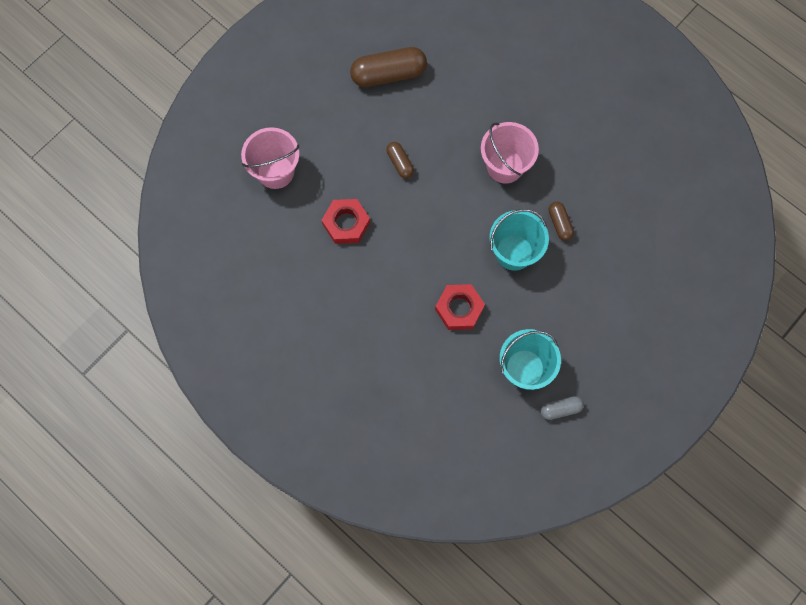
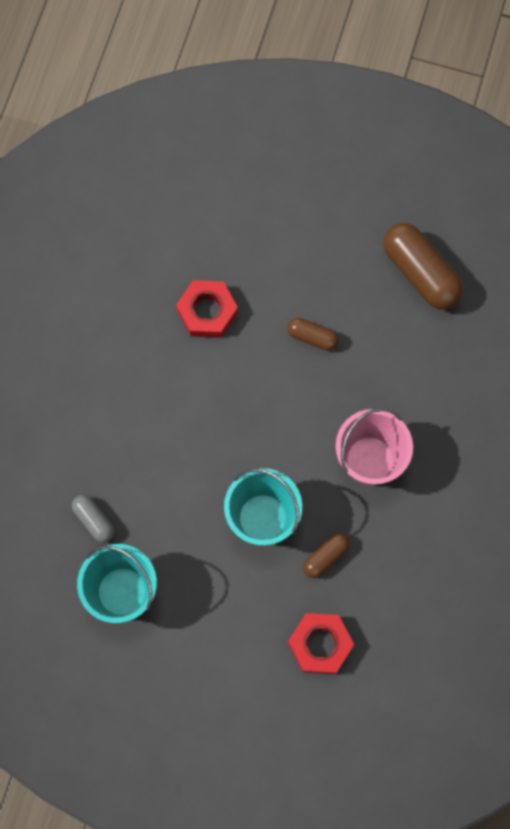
camera: 65 degrees right, 0 degrees up
(275, 171) = (233, 206): pink bucket -> none
(400, 163) = (312, 337): brown capsule -> brown capsule turned 75 degrees clockwise
(459, 309) = (162, 485): red nut -> red nut (320, 644)
(560, 409) = (90, 655): grey capsule -> grey capsule (94, 520)

